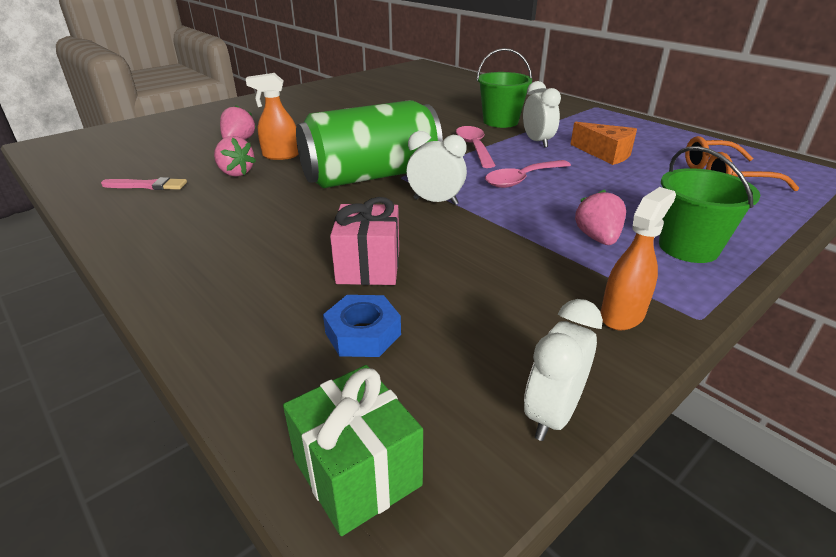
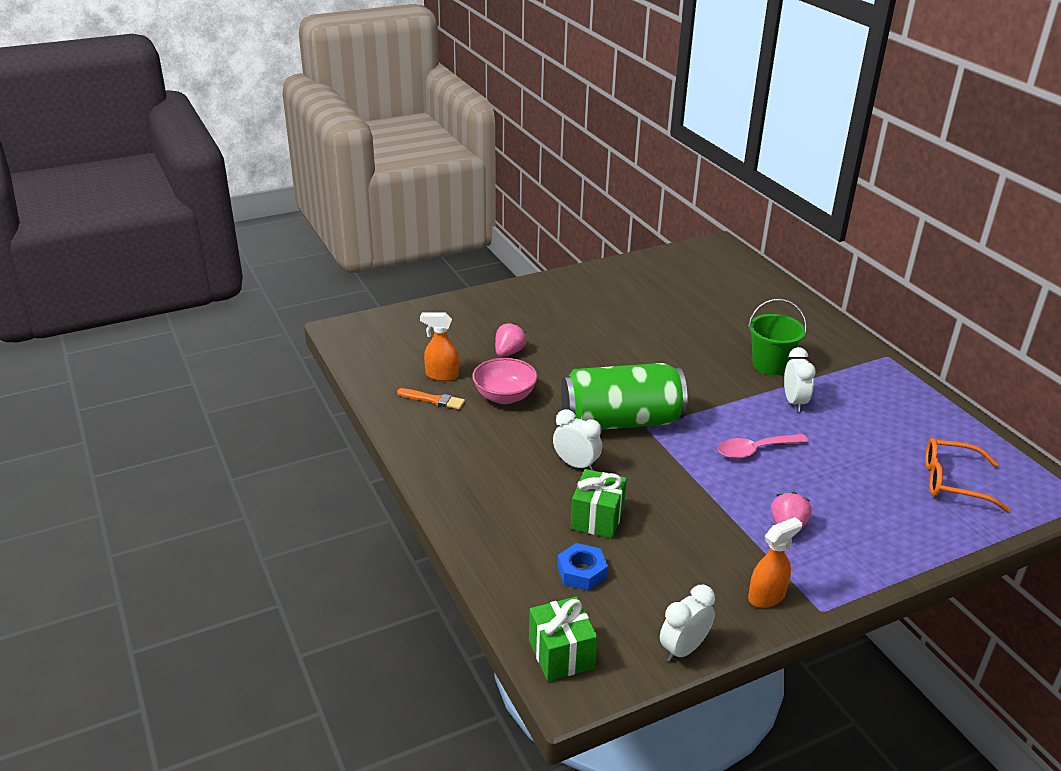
camera: 15 degrees right, 0 degrees up
(147, 185) = (433, 400): pink brush -> orange brush
(235, 173) = (504, 396): pink strawberry -> pink bowl
(280, 155) = (545, 380): orange spray bottle -> orange spray bottle (441, 375)
(368, 266) = (597, 518): pink gift -> green gift
(435, 201) = (668, 462): white clock -> white clock (576, 465)
(474, 147) = (728, 399): pink spoon -> none
(606, 154) = (854, 431): orange cheese -> none
(688, 247) = (857, 551): green bucket -> none

